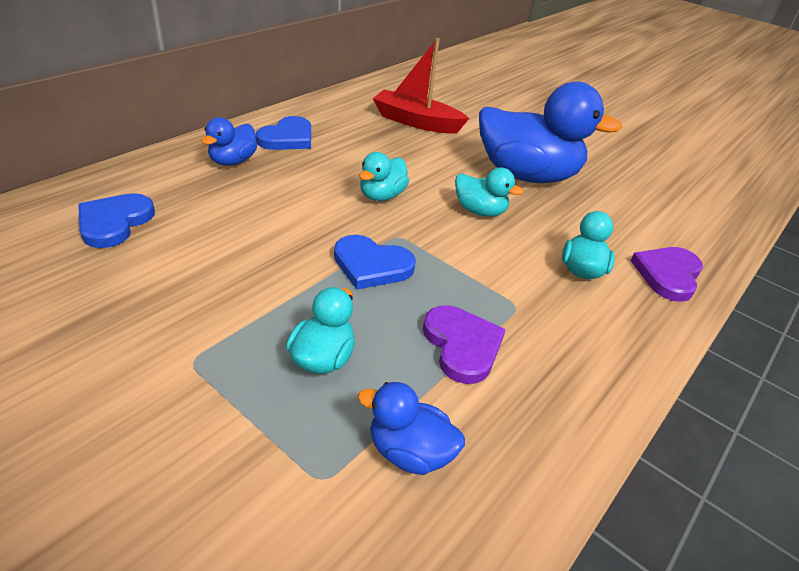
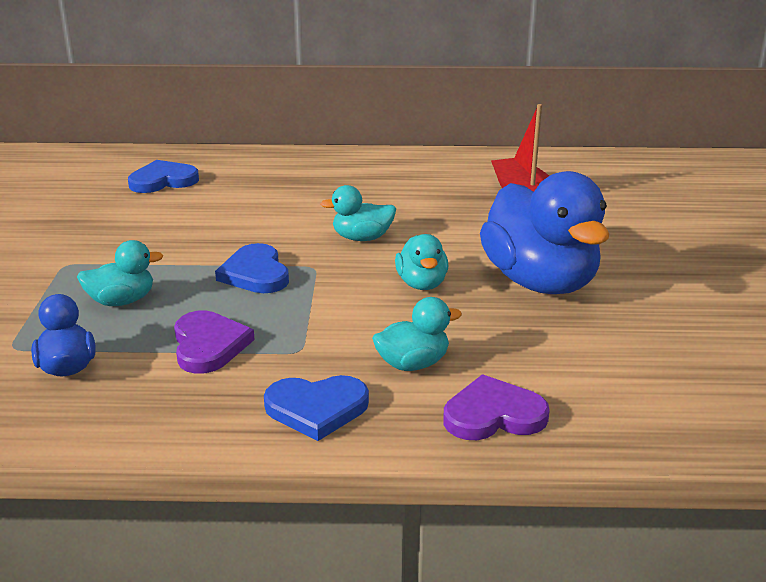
camera: 55 degrees right, 10 degrees down
(233, 161) = (302, 173): blue duck -> none
(287, 138) = (376, 172): blue heart -> blue heart (316, 408)
(462, 345) = (209, 345): purple heart -> purple heart turned 45 degrees counterclockwise

